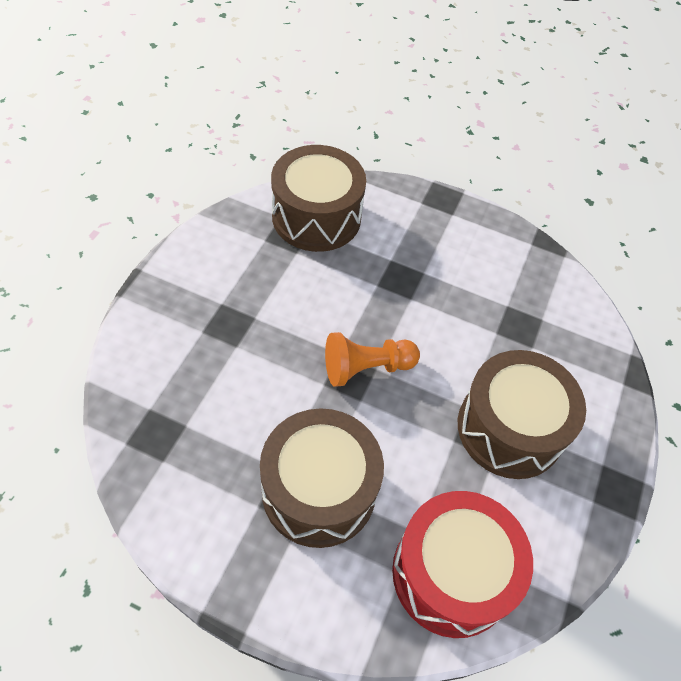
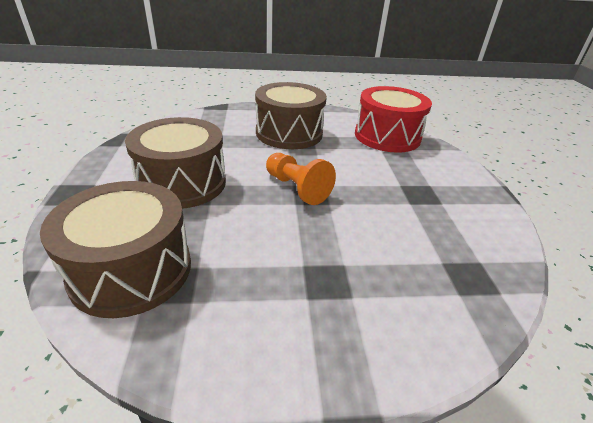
camera: 115 degrees left, 20 degrees down
(319, 490) = (402, 183): brown drum -> brown drum (182, 183)

